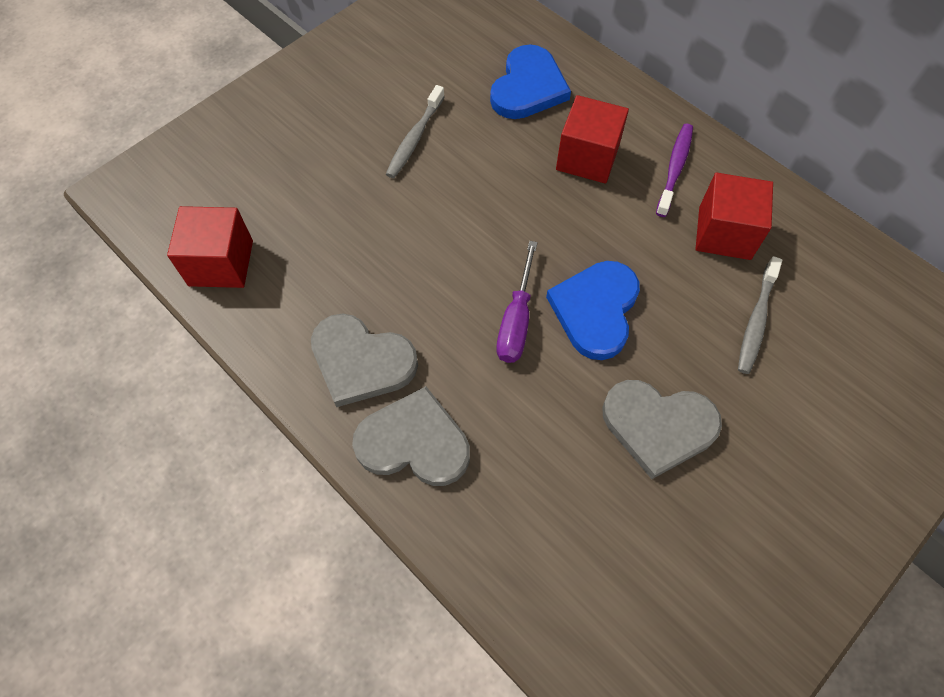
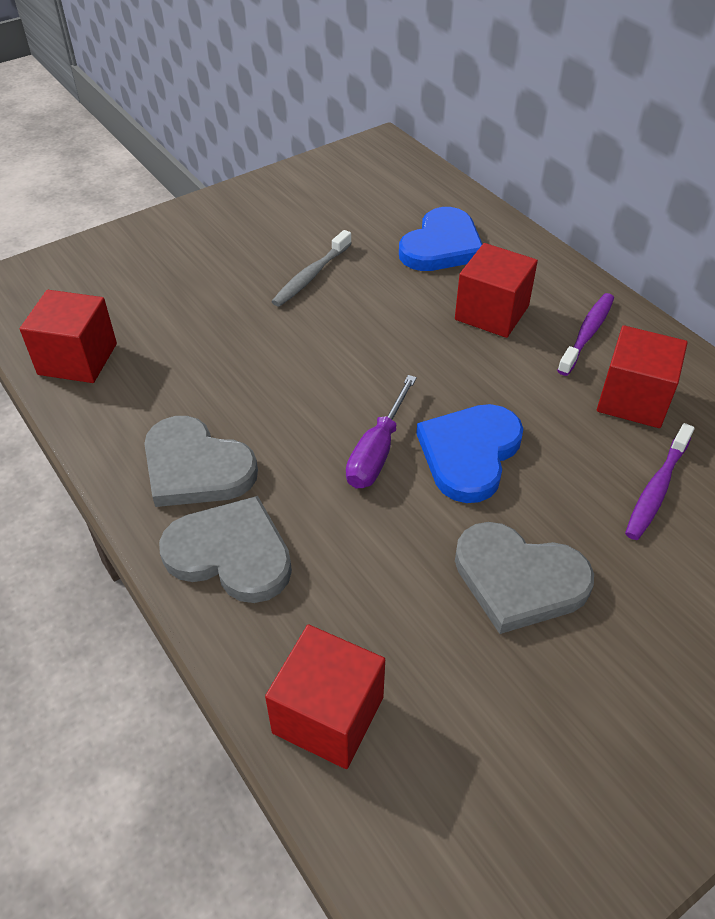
camera: 10 degrees right, 15 degrees down
(529, 575) = (328, 715): none -> red cube
(756, 320) = (657, 488): grey toothbrush -> purple toothbrush

